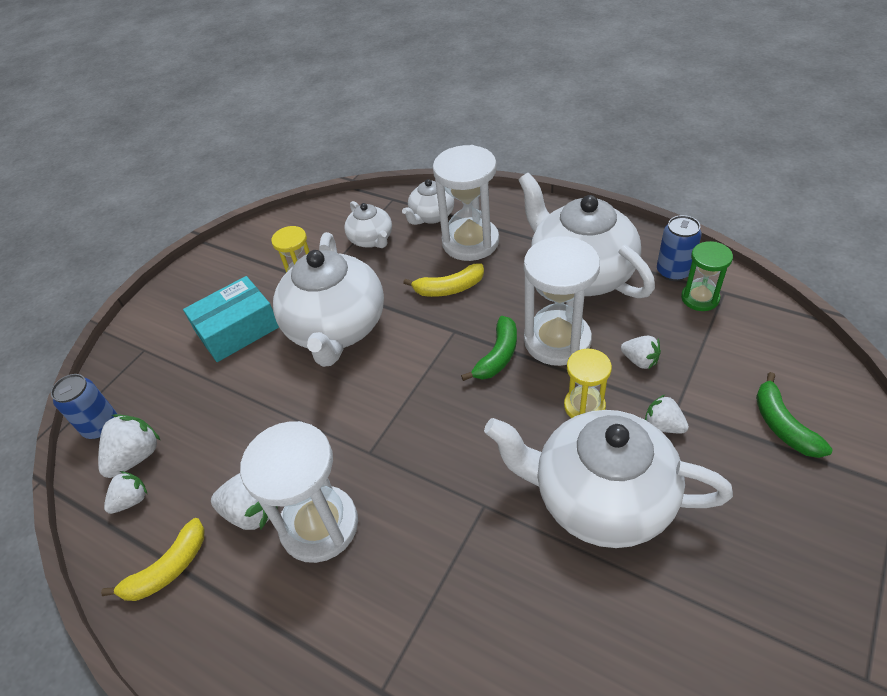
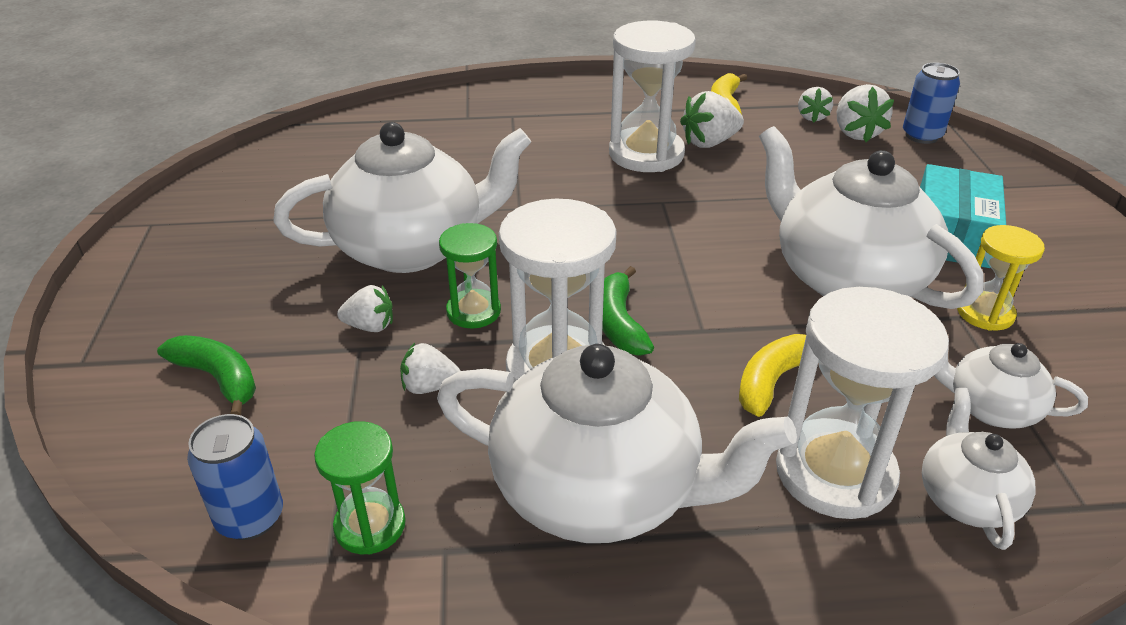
camera: 140 degrees right, 10 degrees down
(584, 406) = (473, 311): yellow hourglass -> green hourglass
(673, 271) = (436, 565): blue can -> blue can (250, 517)

